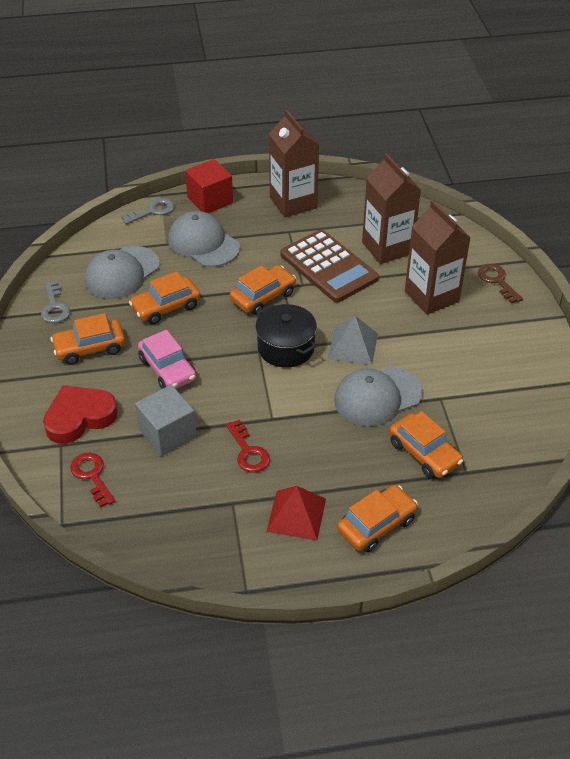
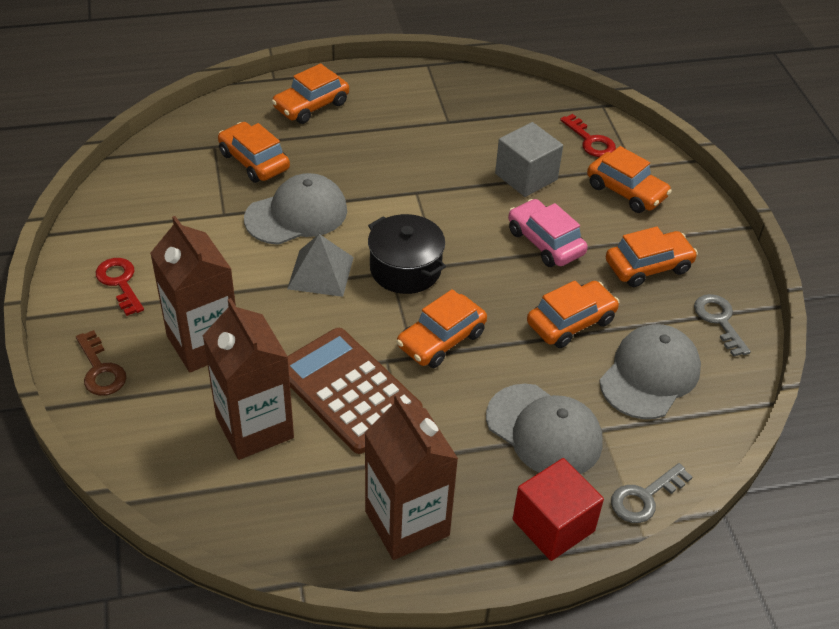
camera: 175 degrees right, 0 degrees up
(79, 417) = (626, 191): red heart -> orange car
(248, 451) = (438, 161): red key -> red key (120, 283)
(296, 515) = (386, 112): red pyramid -> none

